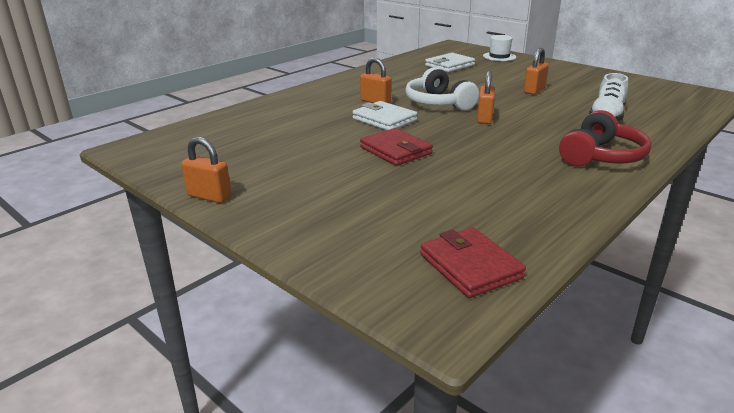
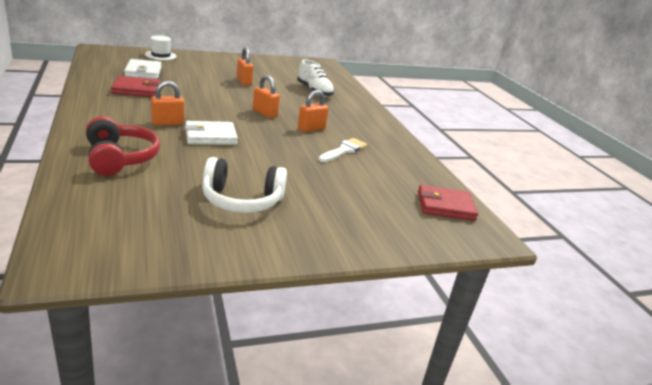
camera: 65 degrees left, 0 degrees up
(209, 196) = (253, 254): orange padlock -> orange padlock (311, 129)
(395, 151) = (273, 158): red wallet -> red wallet (136, 90)
(438, 103) = (212, 110): white headphones -> white headphones (242, 200)
(488, 172) = (344, 150): none -> white brush
(601, 156) = (361, 119): red headphones -> red headphones (120, 158)

